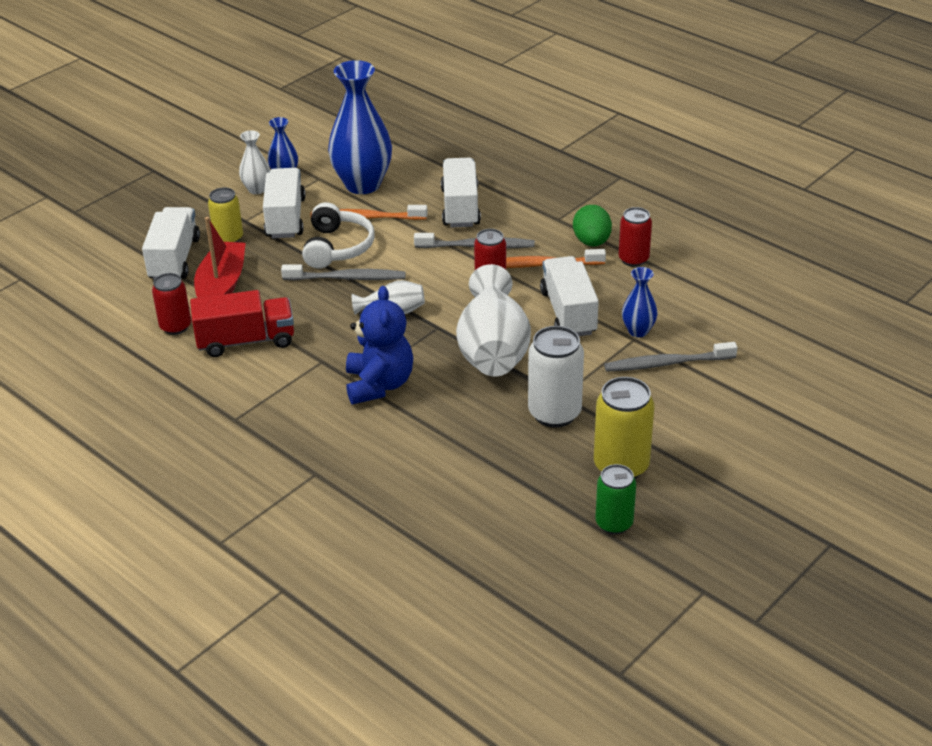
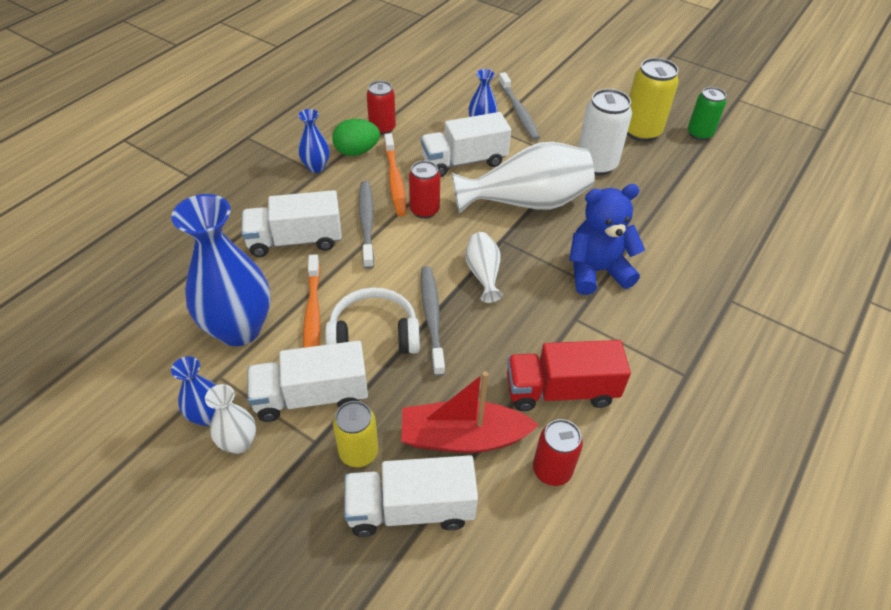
camera: 100 degrees left, 10 degrees up
(246, 341) = (560, 390): red truck -> red truck turned 75 degrees counterclockwise
(567, 217) = (316, 167): none -> blue vase

